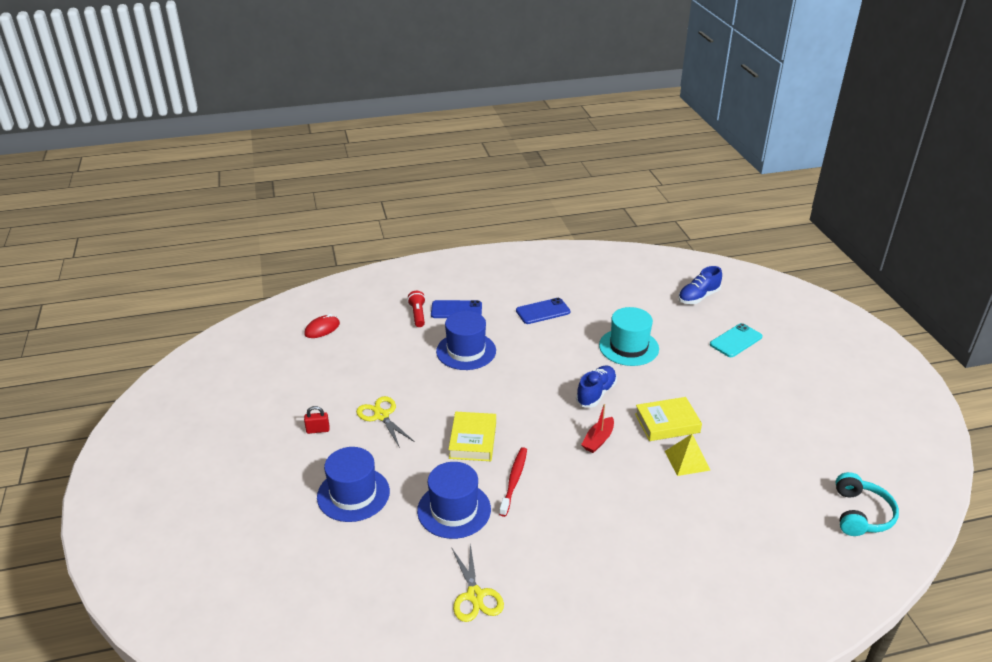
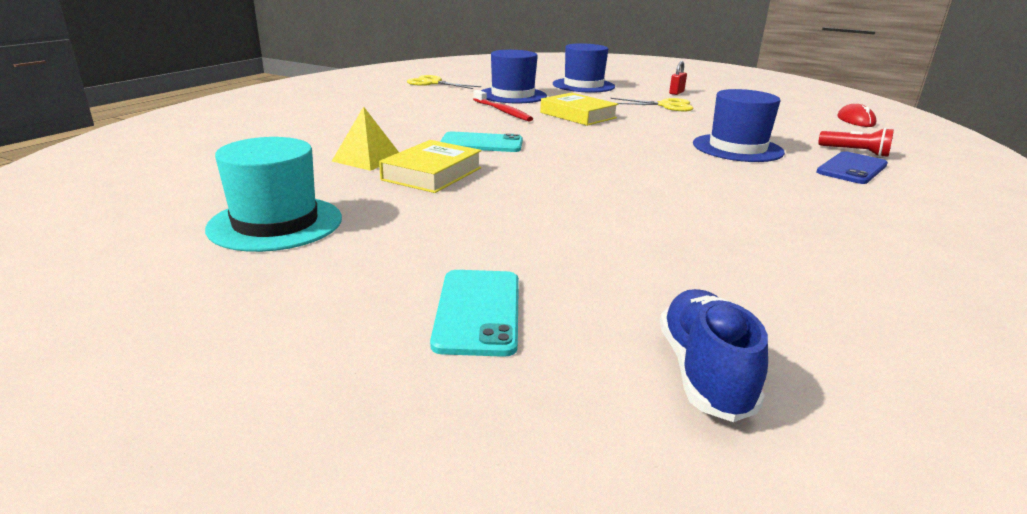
camera: 130 degrees right, 10 degrees down
(543, 311) = (798, 207): blue phone -> none
(596, 393) = (552, 167): blue shoe -> none
(598, 440) = (481, 143): red boat -> turquoise phone
(628, 347) = (616, 218): turquoise hat -> turquoise hat (275, 223)
(861, 514) = (91, 187): turquoise headphones -> none

